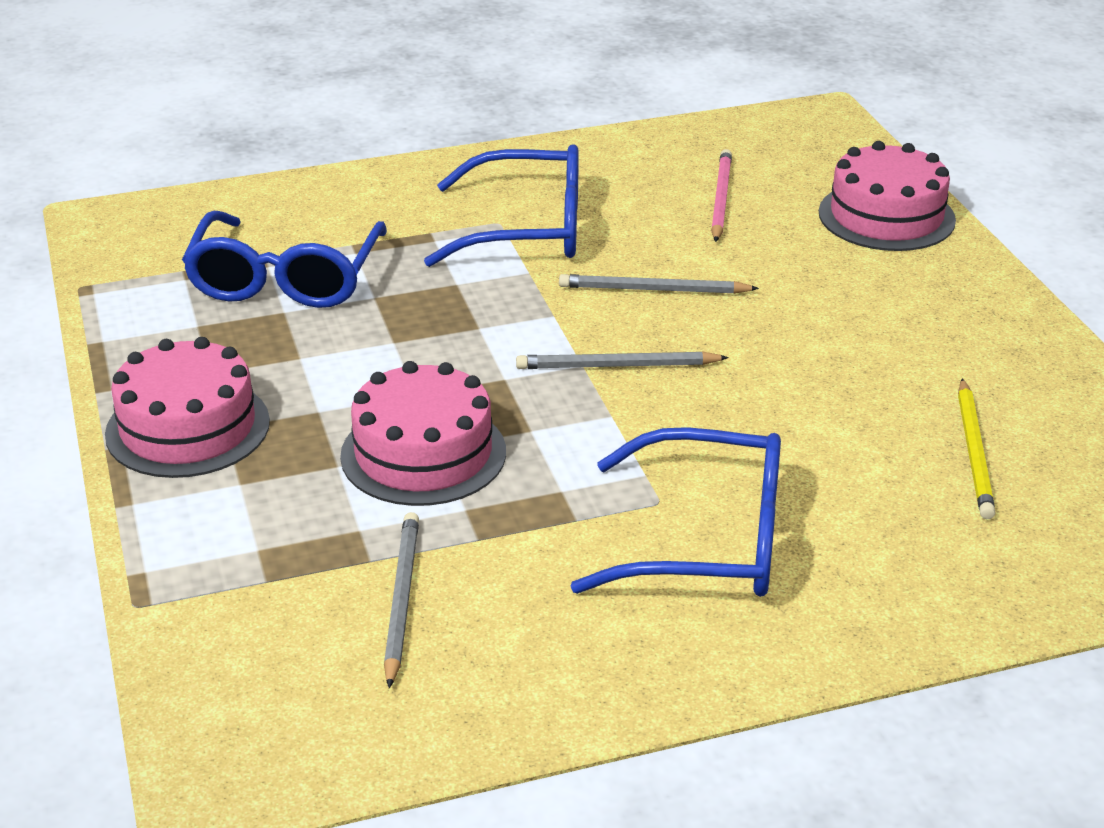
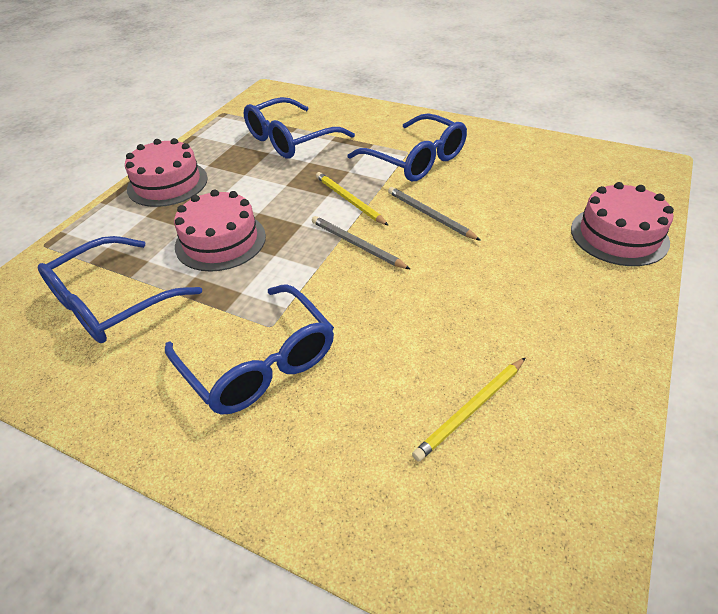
camera: 45 degrees right, 10 degrees up
(401, 599) = (112, 302): grey pencil -> blue glasses
(519, 320) = (349, 200): none -> yellow pencil
(720, 198) = (532, 184): pink pencil -> none

